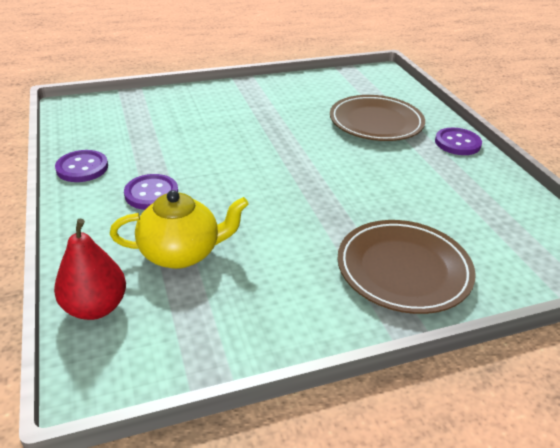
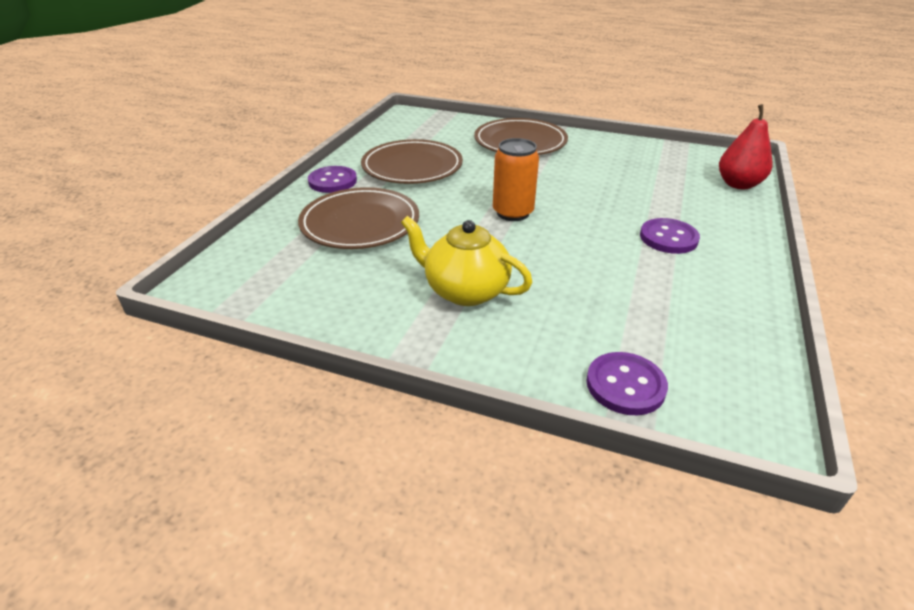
camera: 140 degrees left, 0 degrees up
(82, 168) = (742, 292): purple button -> purple button (625, 385)
(181, 253) = (663, 191): yellow teapot -> yellow teapot (465, 291)
(292, 169) = (513, 213): none -> orange can
(435, 181) = (412, 167): none -> brown plate

